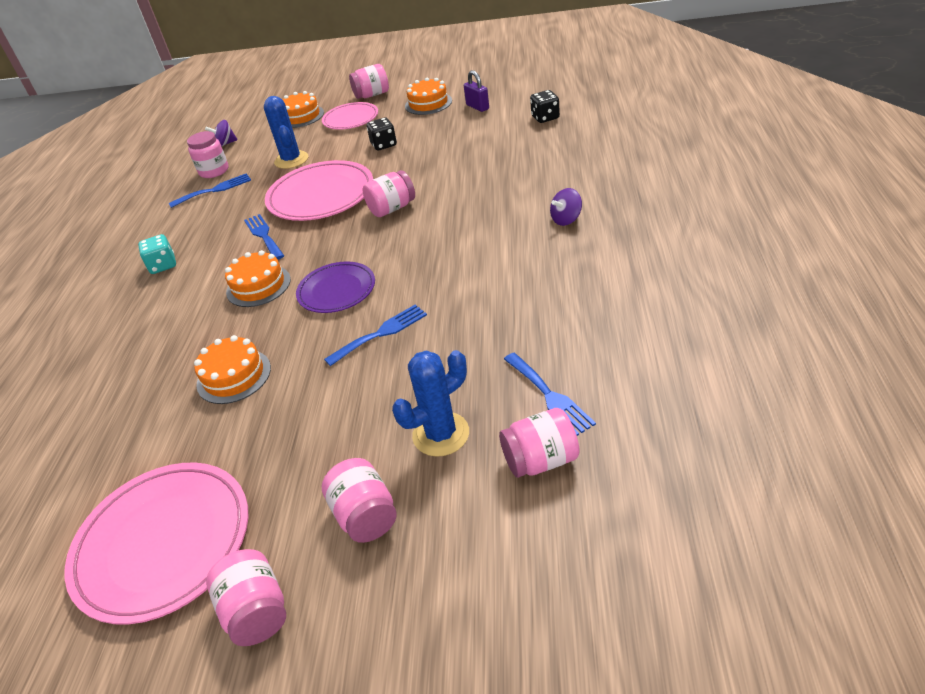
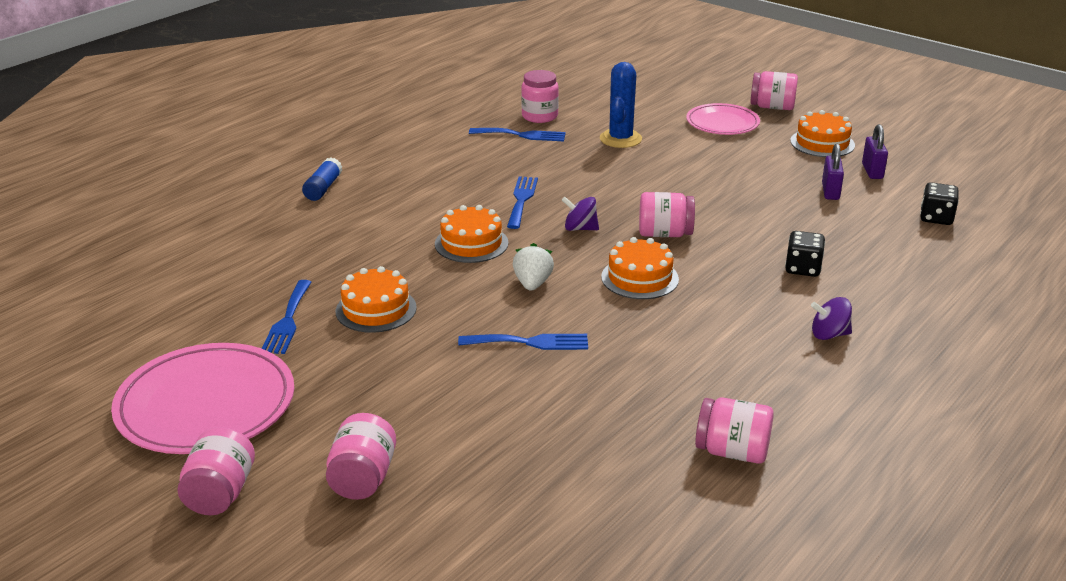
camera: 30 degrees right, 10 degrees down
(87, 306) = (323, 188): none -> blue glue stick
(163, 265) = (412, 184): turquoise dice -> none
(225, 144) = (576, 94): purple spinning top -> purple spinning top (580, 228)
(301, 116) = (676, 98): orange cake -> orange cake (639, 278)
(321, 196) = (611, 188): pink plate -> none
(337, 290) = (532, 284): purple plate -> white strawberry
(384, 145) = (726, 166): black dice -> black dice (802, 268)
(441, 434) = (488, 455): blue cactus -> none
(467, 131) = (830, 191): none -> purple padlock
(540, 460) = (547, 528): pink jar -> pink jar (732, 451)
(549, 396) = (618, 482): blue fork -> blue fork (287, 320)

